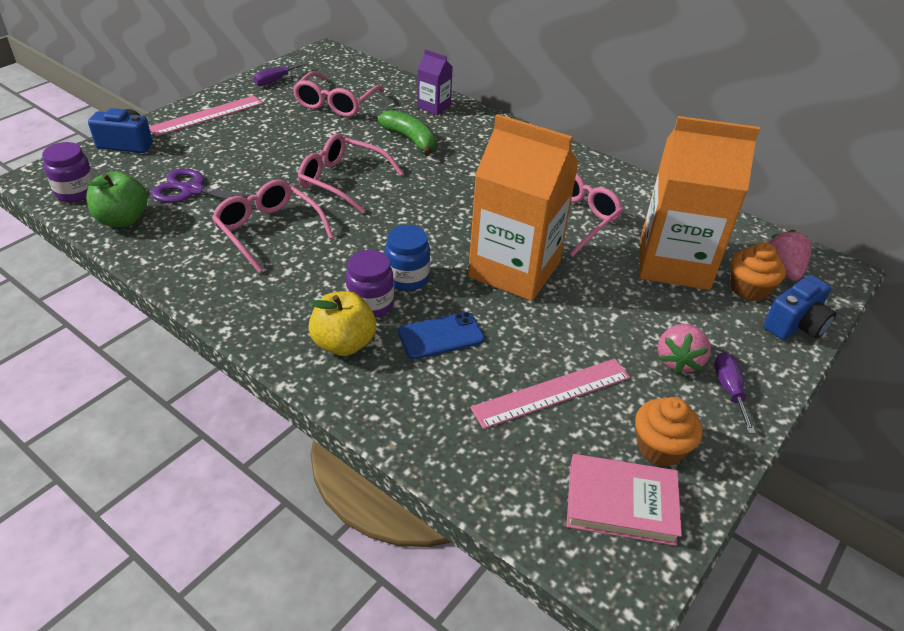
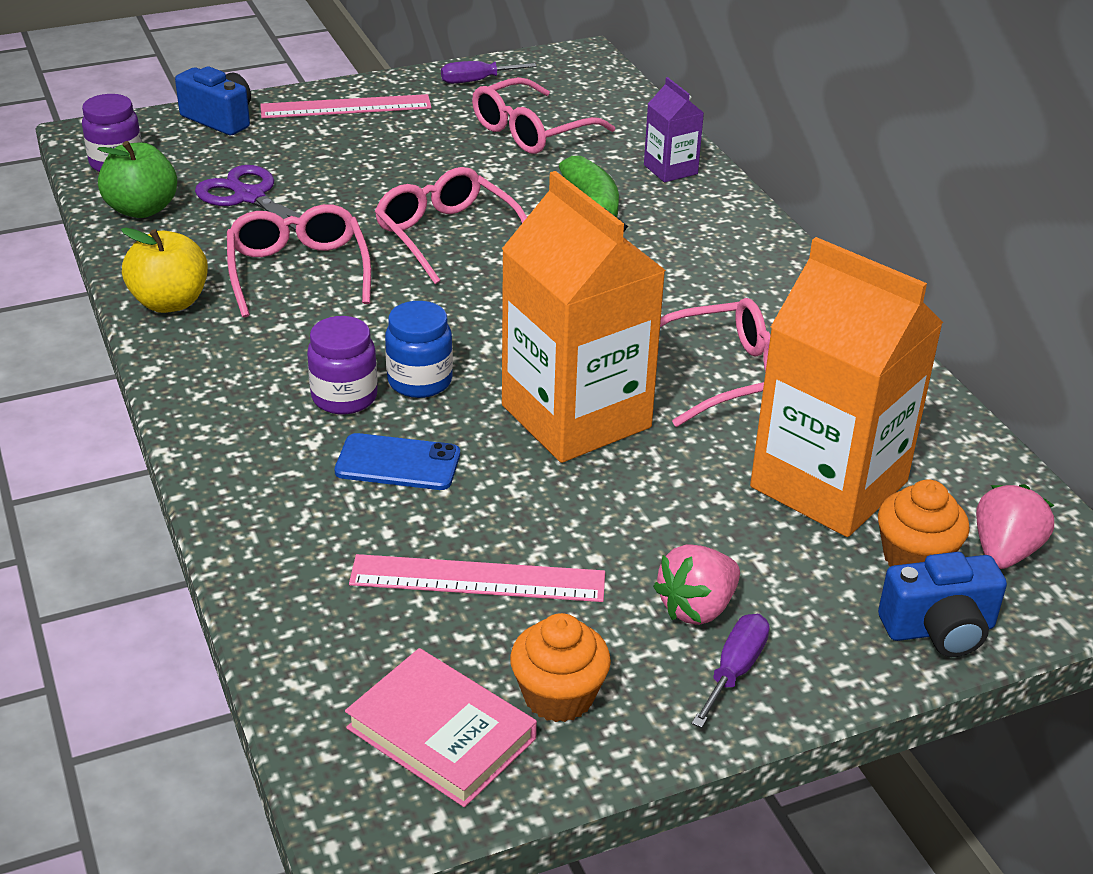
camera: 30 degrees right, 5 degrees down
(344, 343) = (271, 430): yellow apple -> yellow apple (170, 302)

